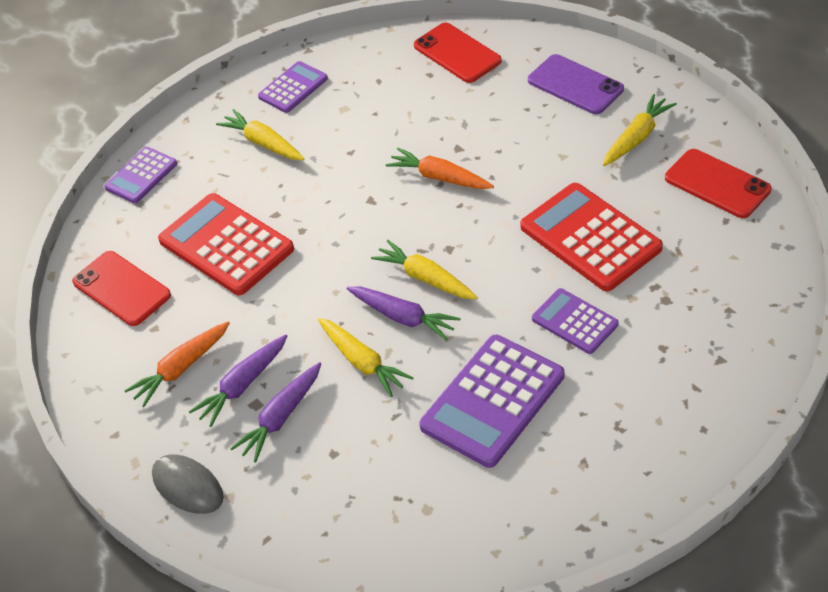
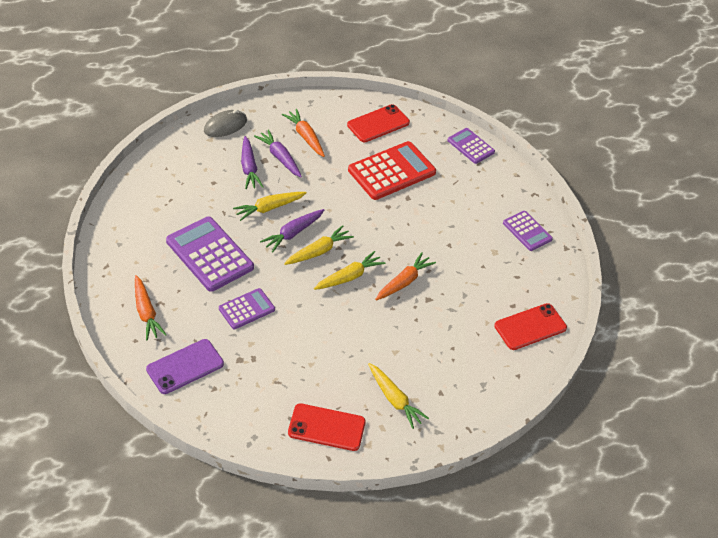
camera: 95 degrees right, 0 degrees up
(263, 143) = (476, 205): yellow carrot -> yellow carrot (349, 277)
(281, 417) = (249, 168): purple carrot -> purple carrot turned 150 degrees counterclockwise
(575, 85) = (466, 383): purple phone -> purple phone (185, 367)
(590, 238) = (311, 340): red calculator -> none
(645, 436) = (146, 312): none -> orange carrot
(717, 184) = (326, 427): red phone -> red phone turned 45 degrees clockwise

